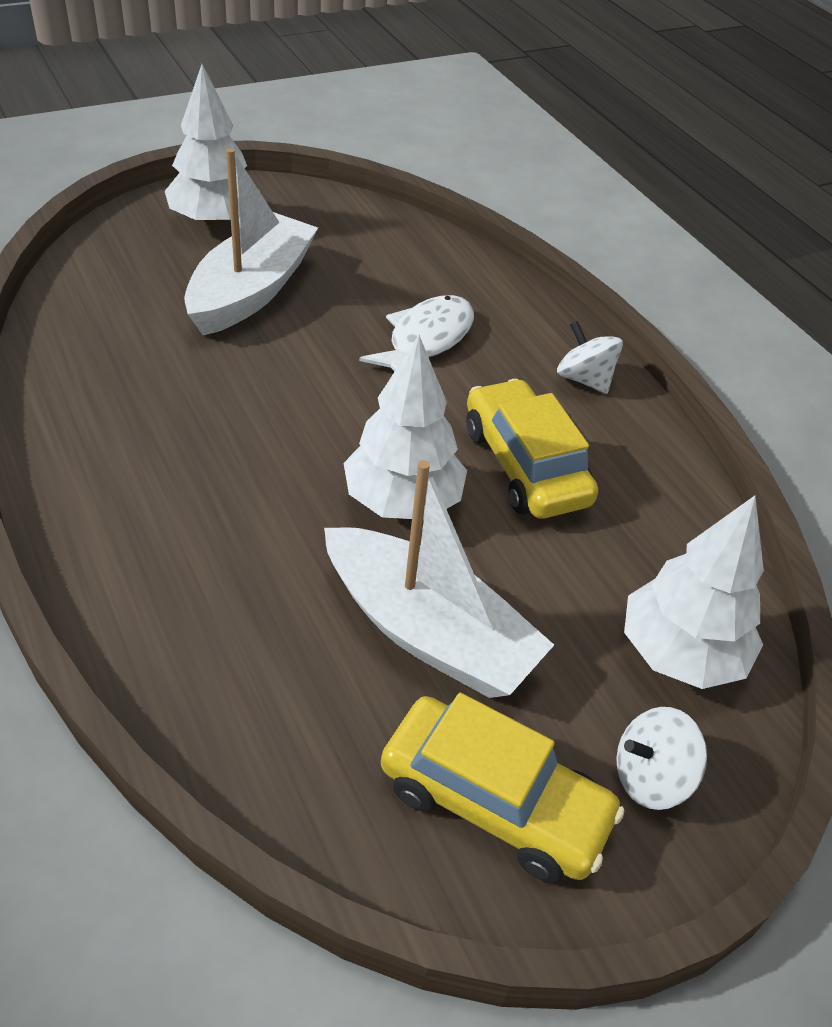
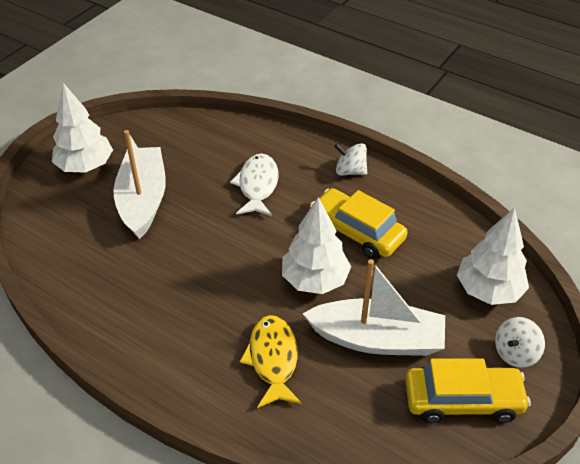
camera: 25 degrees left, 0 degrees up
(245, 578) = (273, 359): none -> yellow fish

